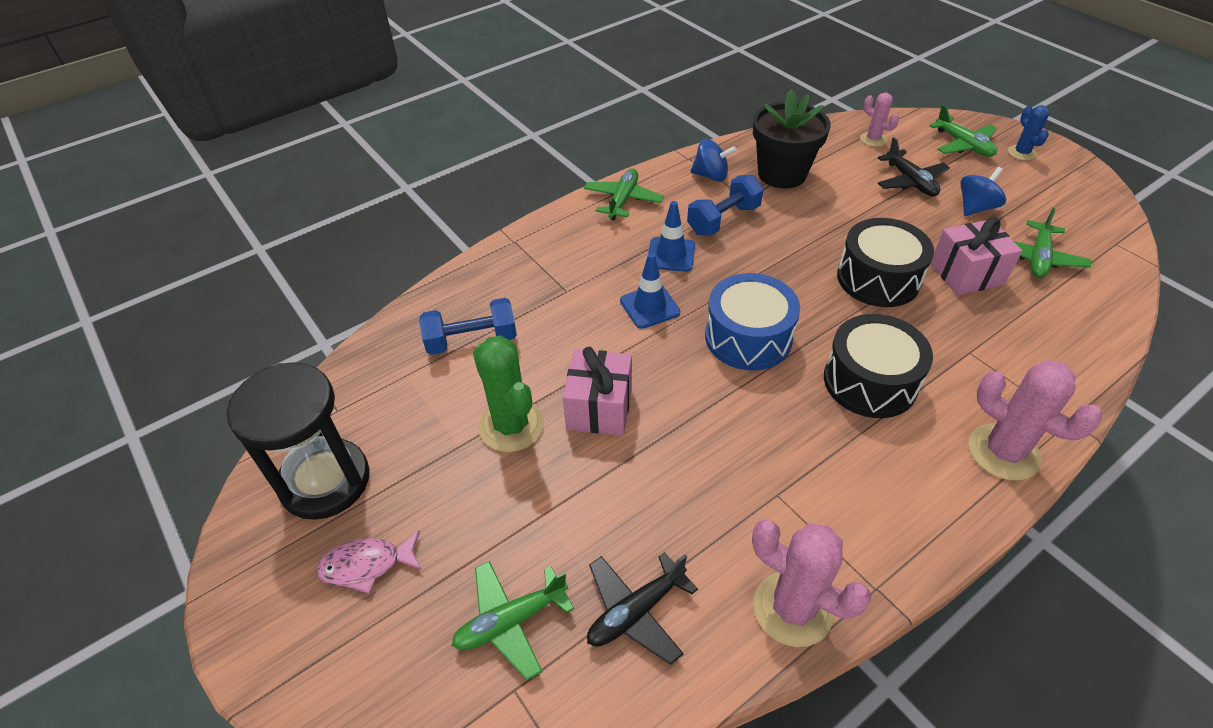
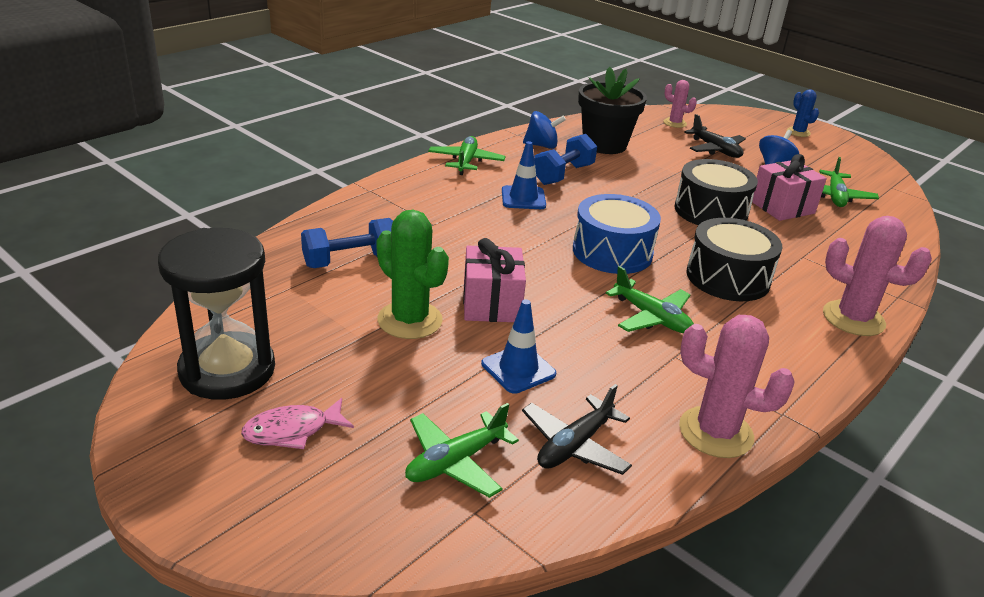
camera: 15 degrees left, 15 degrees down
(649, 306) = (515, 233): blue traffic cone -> blue traffic cone (518, 369)
(963, 145) = (750, 127): green plane -> green plane (651, 317)

